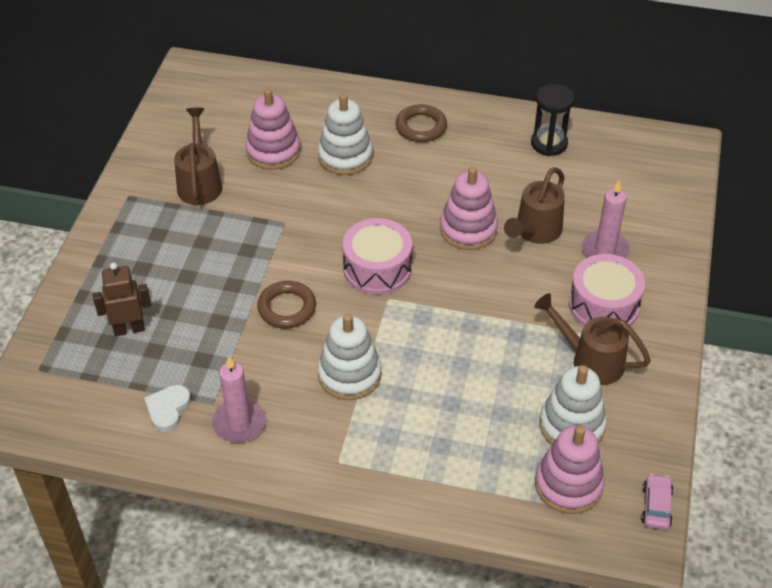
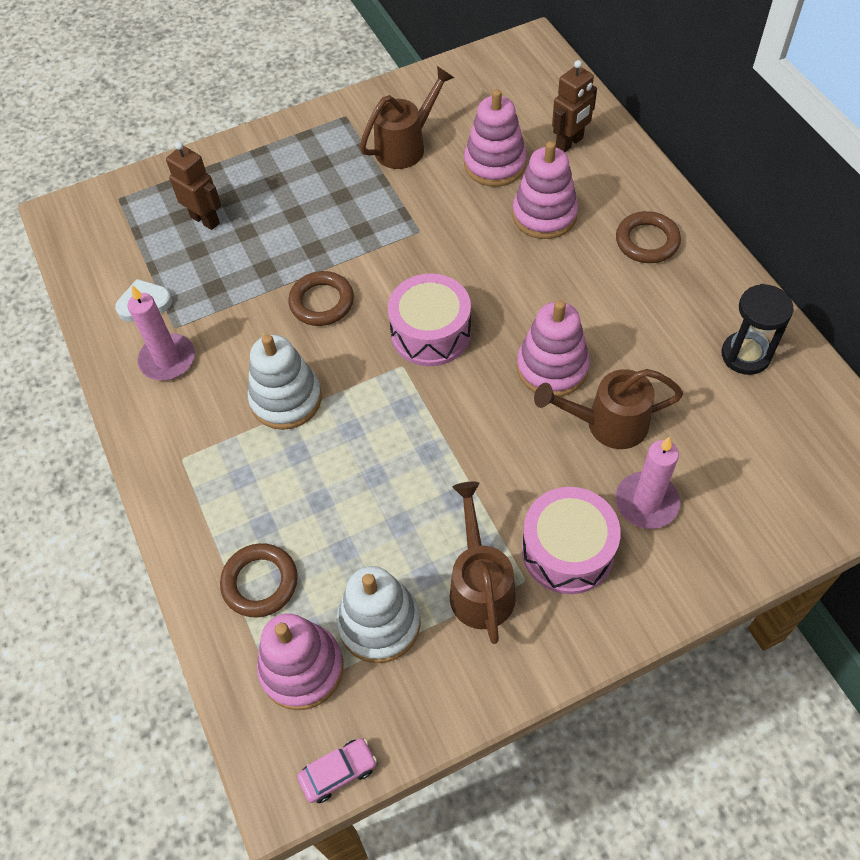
camera: 55 degrees right, 10 degrees up
(300, 107) = (569, 143): none -> brown robot
(345, 156) = (544, 215): white stacking toy -> pink stacking toy
(484, 472) = (260, 582): none -> brown ring

